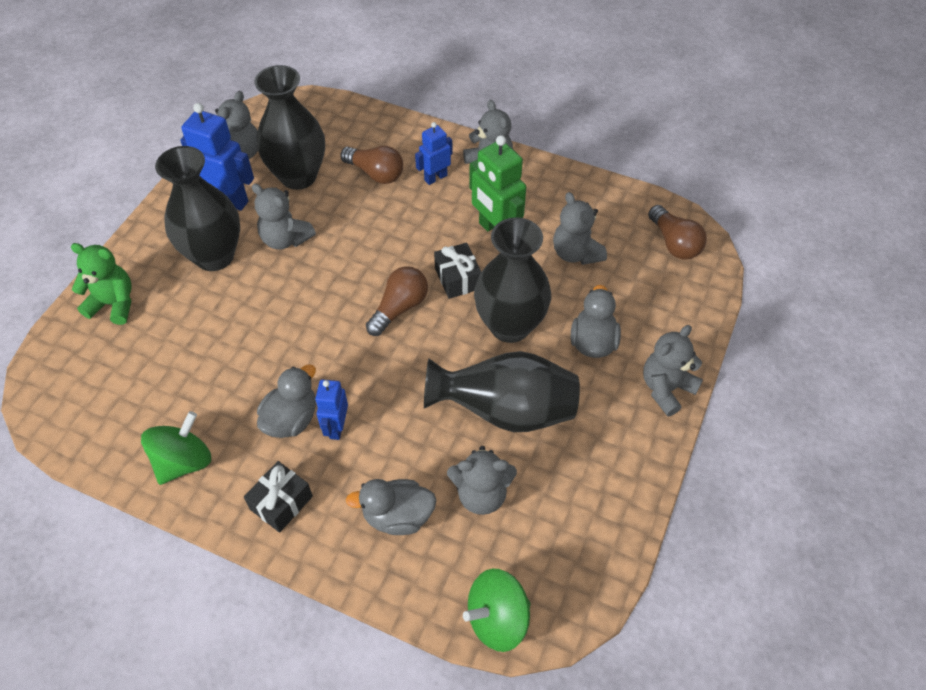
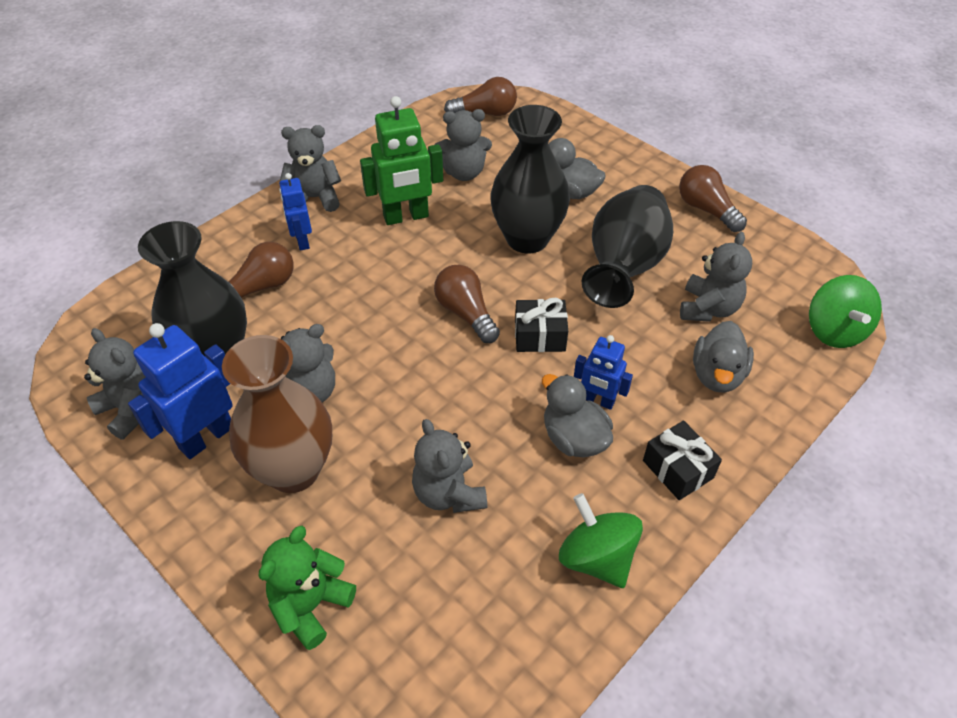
camera: 70 degrees left, 5 degrees down
(214, 256) = (293, 470): black vase -> brown vase
(457, 278) = (450, 259): black gift -> black gift (540, 336)
(628, 467) = (706, 209): none -> brown light bulb
(666, 388) = (636, 165): grey teddy bear -> grey teddy bear (449, 493)

